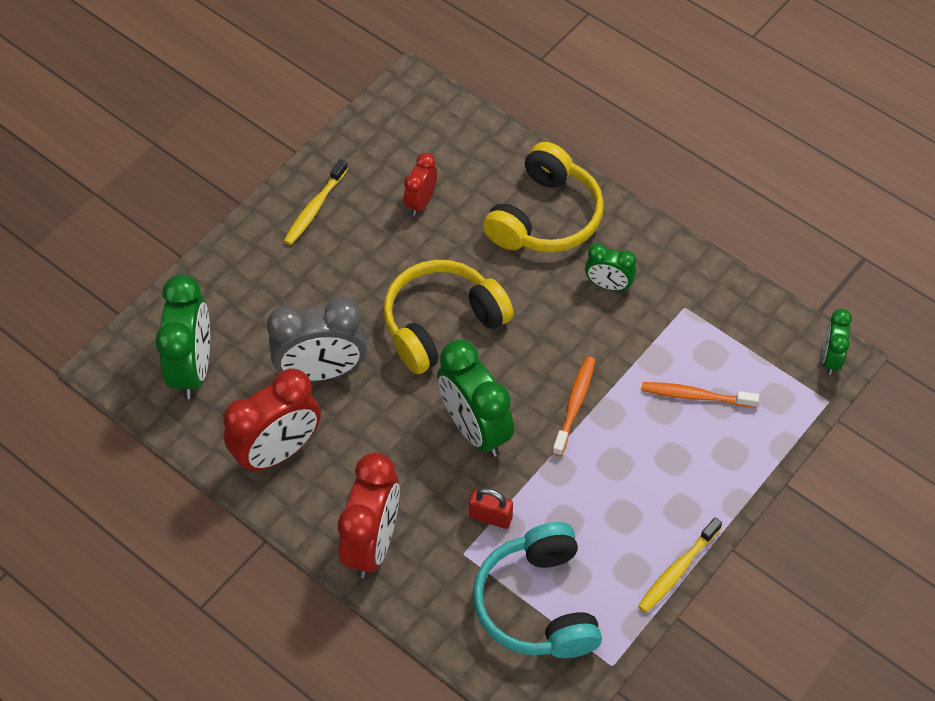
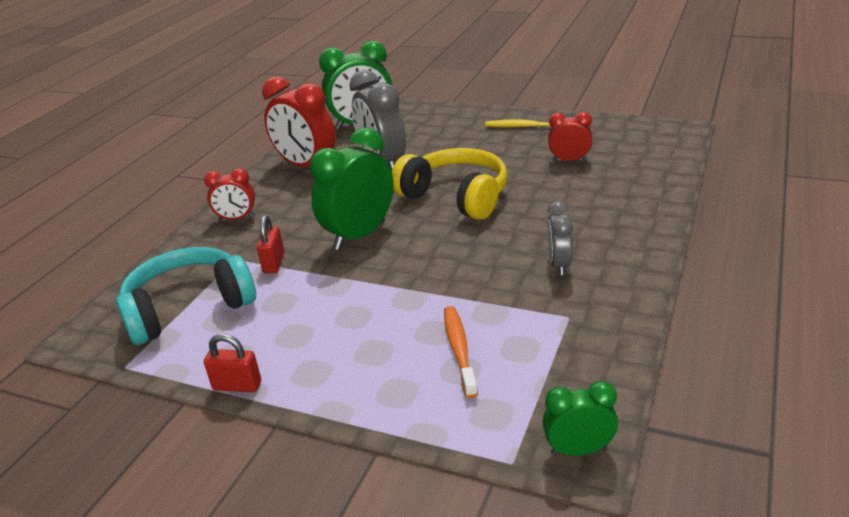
camera: 75 degrees right, 25 degrees down
(373, 543) = (236, 218): red clock -> red clock, size x0.54
(545, 217) = (607, 215): yellow headphones -> none
(574, 404) = (409, 278): orange toothbrush -> none
(608, 285) = (559, 264): green clock -> grey clock
(677, 570) = (237, 386): yellow toothbrush -> red padlock

